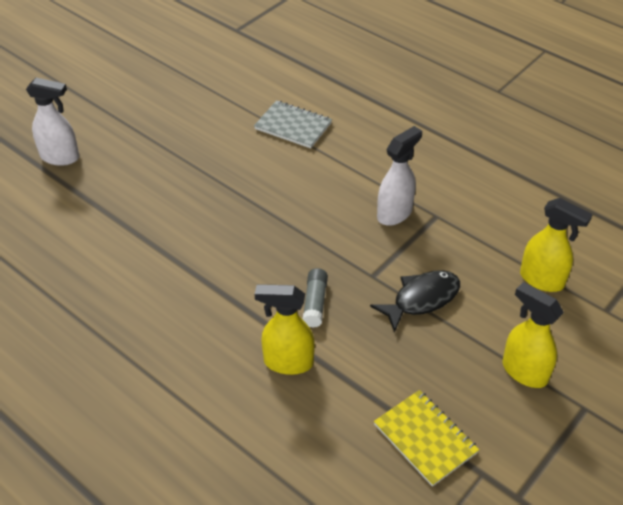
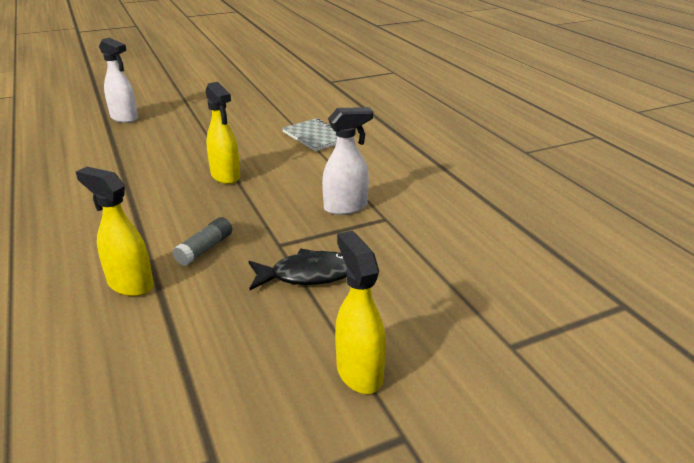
camera: 25 degrees right, 15 degrees down
(425, 439) = (185, 396): yellow notebook -> none
(542, 280) = (453, 296): yellow spray bottle -> yellow spray bottle (225, 176)

